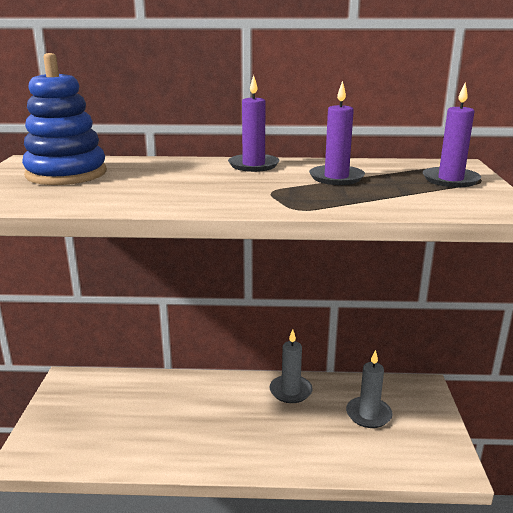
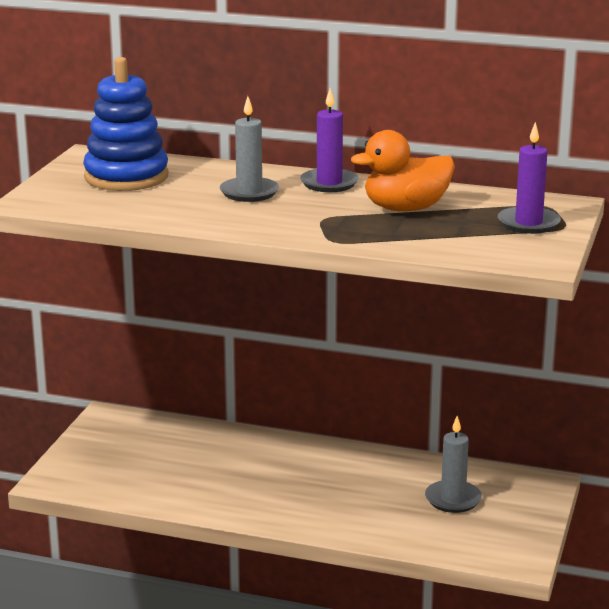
camera: 15 degrees right, 0 degrees up
(290, 391) = (371, 464): grey candle -> grey candle (249, 192)
(336, 178) = (405, 208): purple candle -> orange duck

